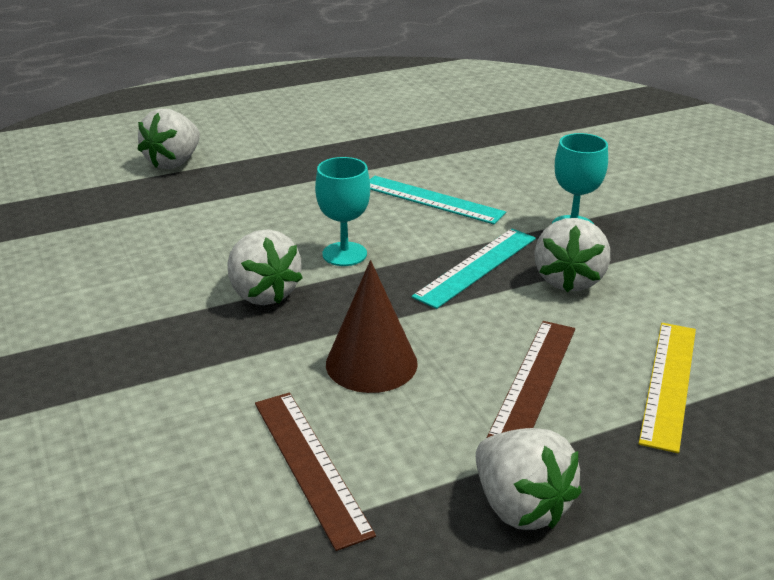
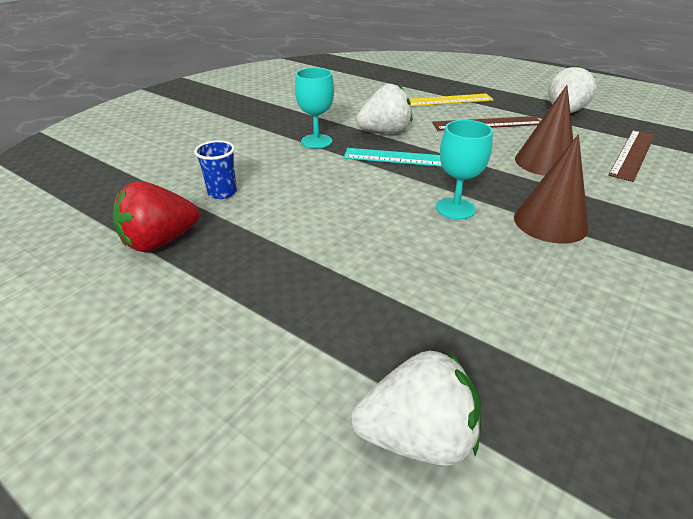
camera: 120 degrees left, 5 degrees up
(263, 294) = (550, 222): white strawberry -> brown cone
(431, 199) = (328, 198): turquoise ruler -> none
(434, 129) = (160, 242): none -> red strawberry
(491, 159) = (222, 193): none -> blue cup

